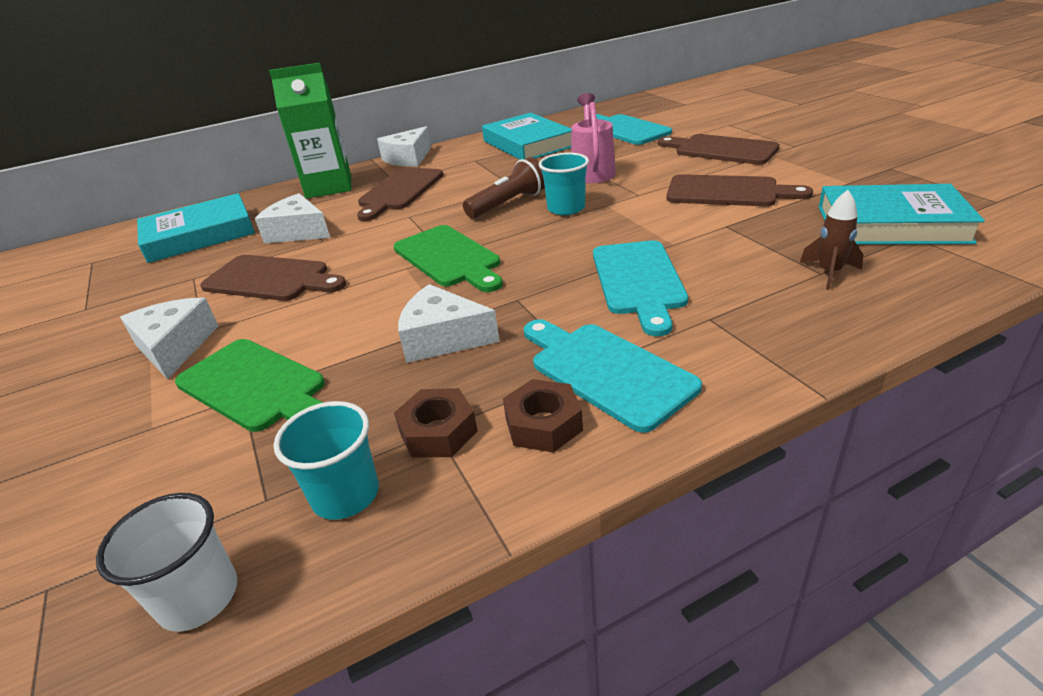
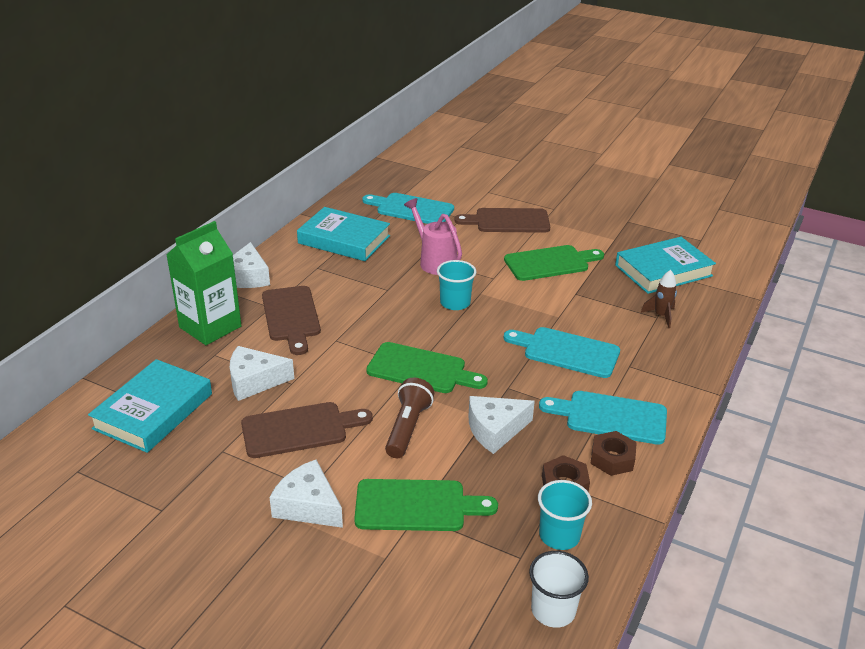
camera: 40 degrees left, 0 degrees up
(508, 204) = (405, 308): brown flashlight -> brown flashlight (407, 427)
(638, 281) = (566, 351): turquoise cutting board -> turquoise cutting board turned 150 degrees clockwise
(728, 192) = (550, 263): brown cutting board -> green cutting board

